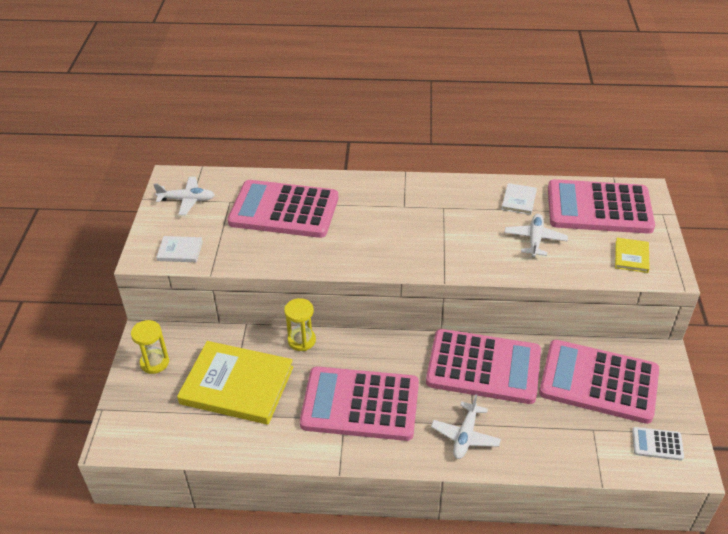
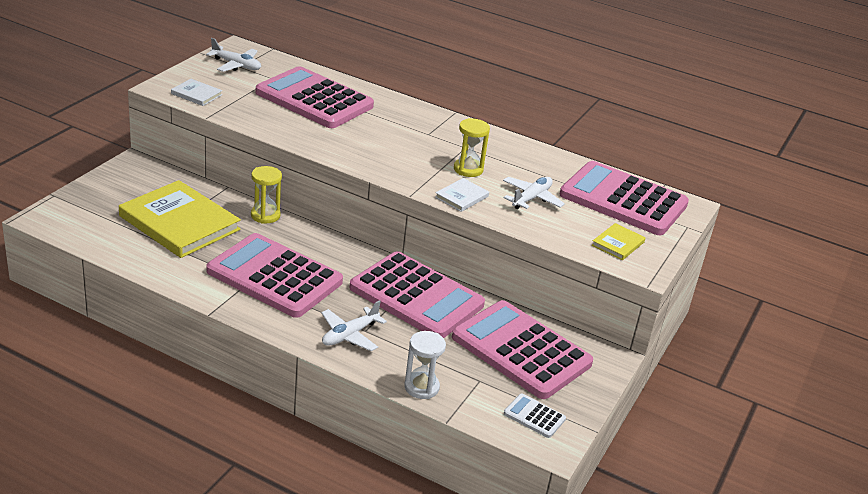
camera: 20 degrees right, 10 degrees down
(154, 362) = (125, 182): yellow hourglass -> yellow hourglass (468, 169)
(519, 200) = (546, 167): white book -> white book (462, 197)
(558, 460) = (421, 387): none -> white hourglass

